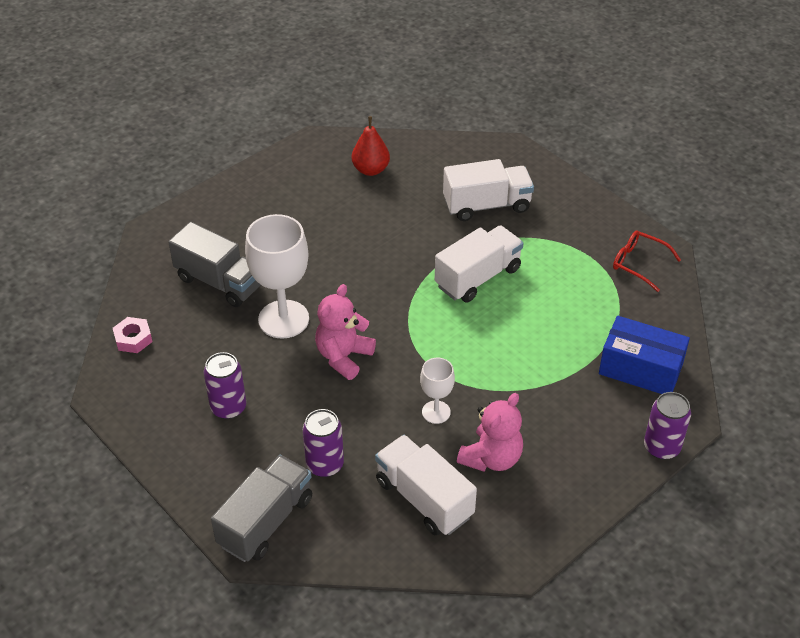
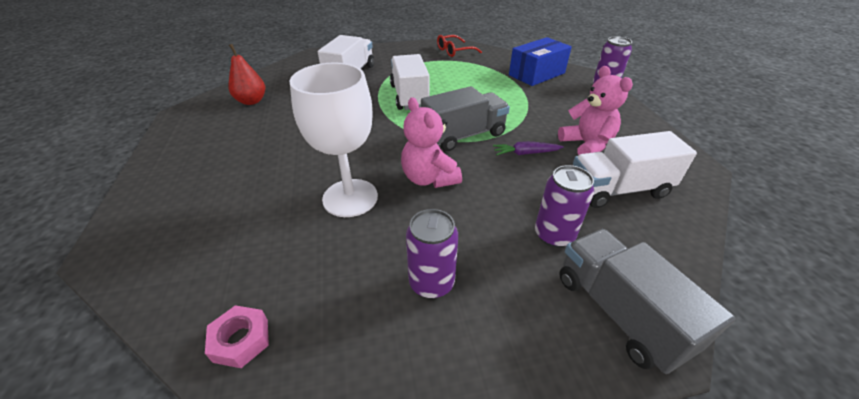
camera: 60 degrees left, 5 degrees down
(219, 282) = (252, 224): grey truck -> grey truck (463, 135)
(436, 412) = (525, 153): white goblet -> purple carrot

